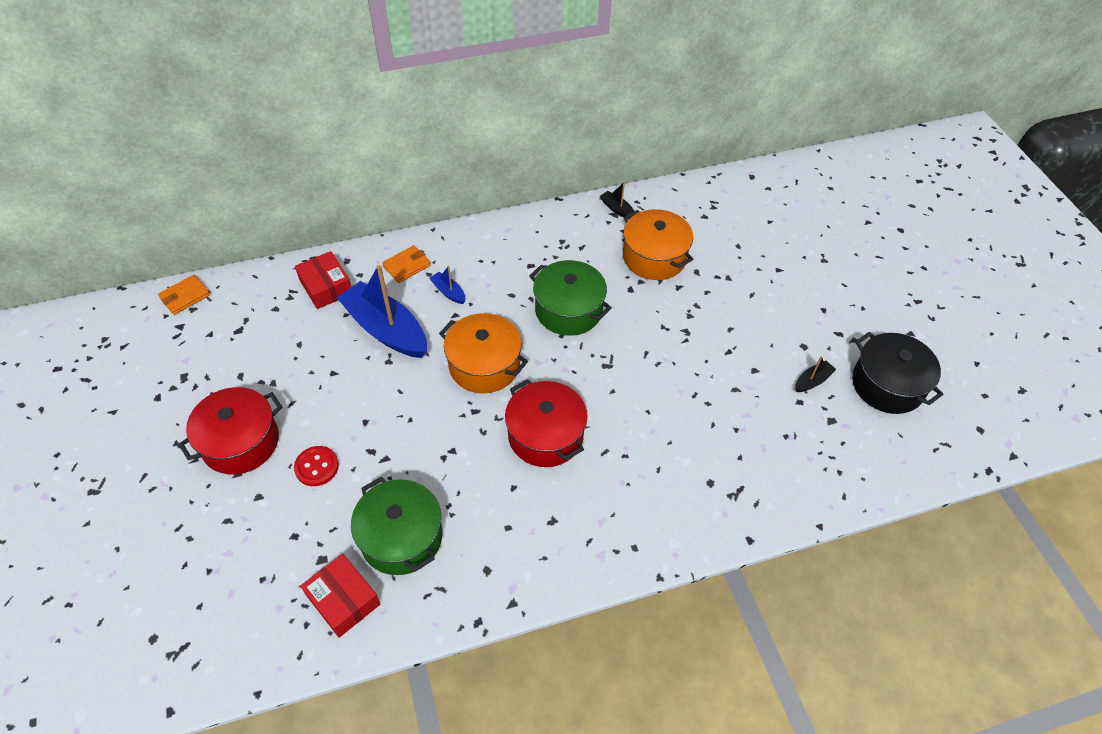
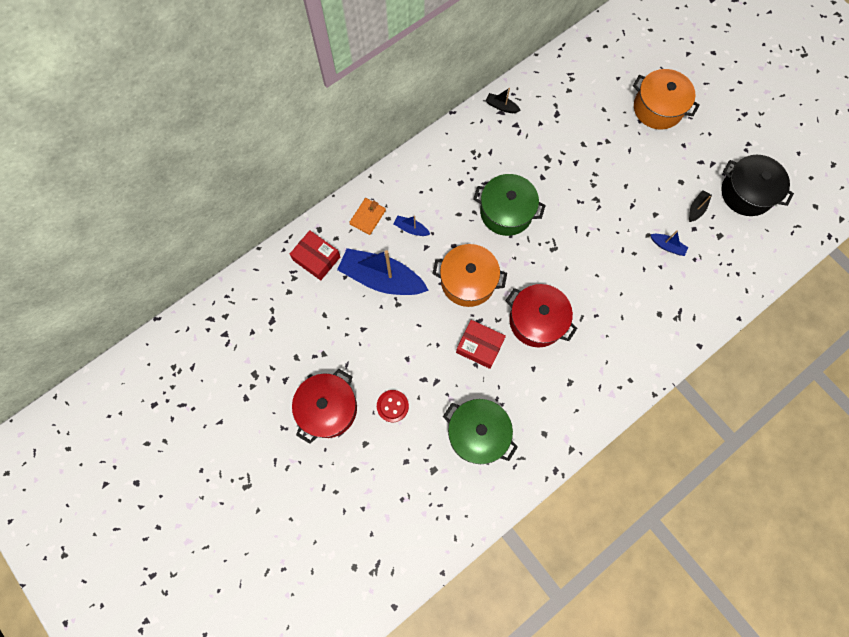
camera: 20 degrees left, 20 degrees up
(185, 296) = (212, 307): orange wallet -> none
(343, 600) = (463, 491): red box -> red box (479, 346)
(654, 257) = (547, 142): orange pot -> orange pot (658, 108)
(755, 410) = (667, 246): none -> blue boat

